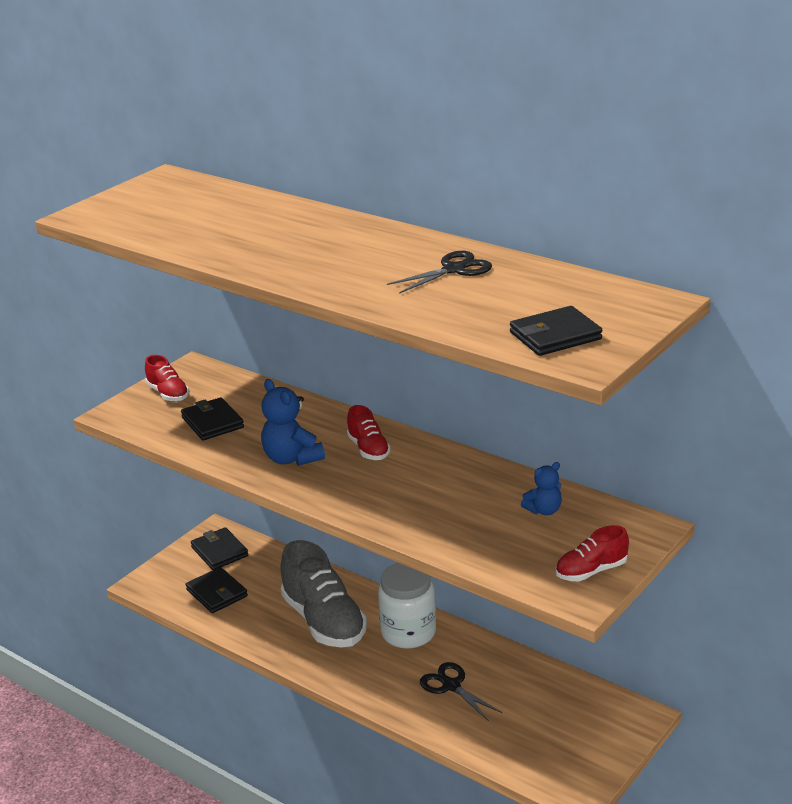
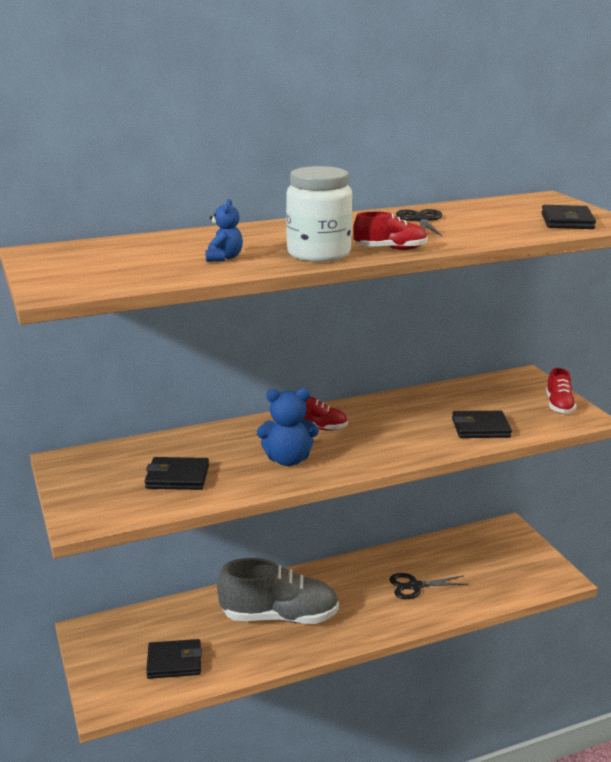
camera: 60 degrees left, 5 degrees down
(168, 393) = (90, 484): red shoe -> red shoe (390, 249)
(219, 551) = (117, 639): black wallet -> black wallet (480, 428)
(408, 633) = (336, 582): white jar -> white jar (318, 254)
(544, 510) = (473, 397): blue teddy bear -> blue teddy bear (224, 258)

